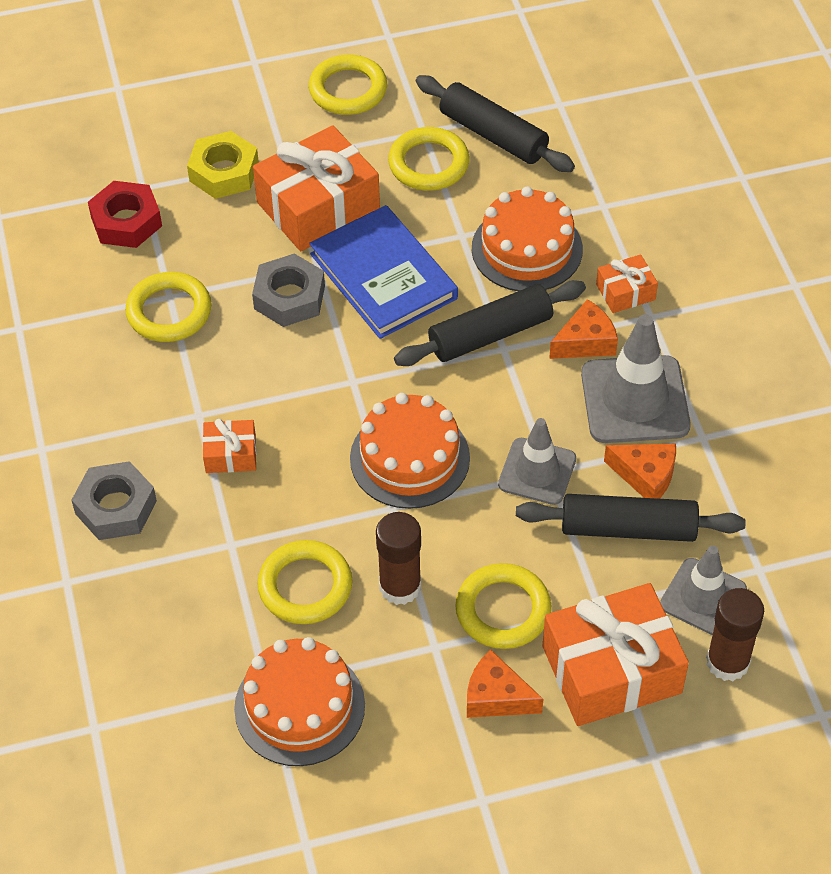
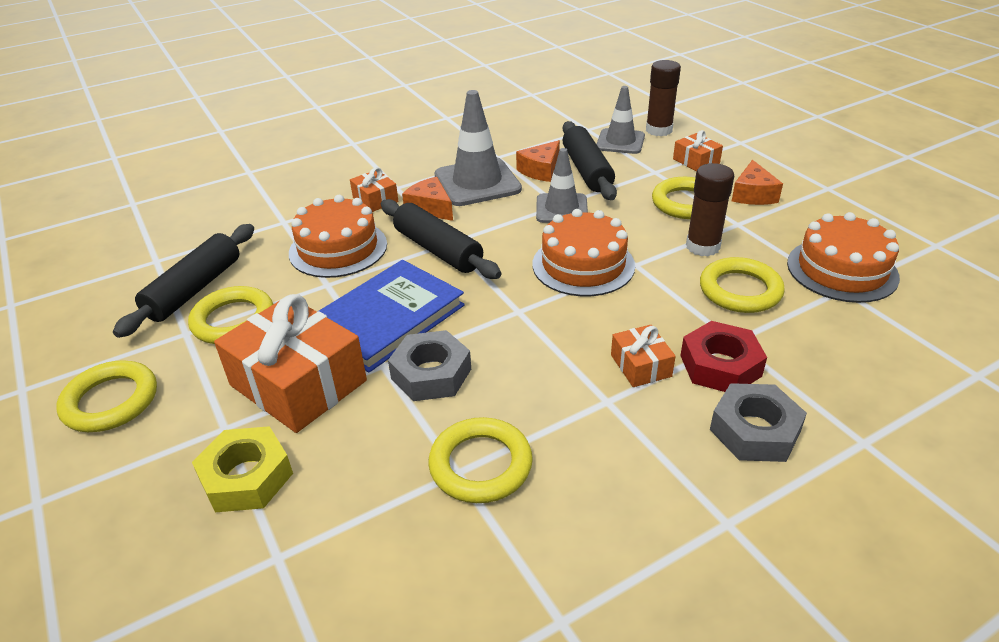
camera: 105 degrees left, 15 degrees down
(126, 221) = (342, 555): red nut -> red nut (720, 365)
(611, 670) = (696, 161): orange gift -> orange gift, size x0.48
(645, 476) = (541, 170): orange cheese -> orange cheese turned 150 degrees counterclockwise

